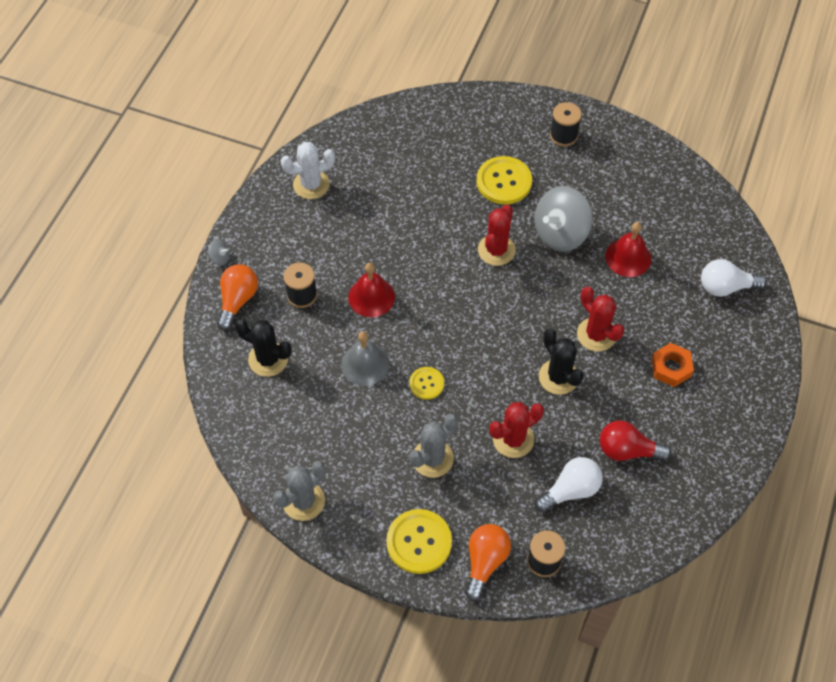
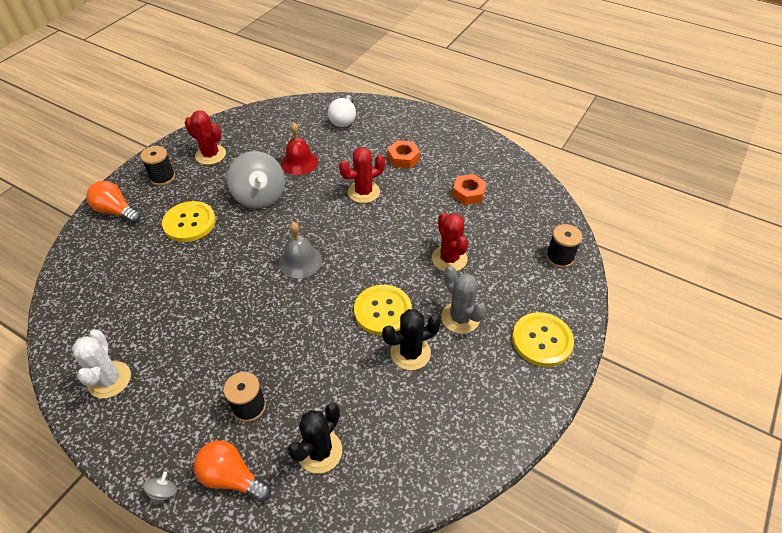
camera: 80 degrees left, 10 degrees down
(303, 501) = (494, 434): grey cactus -> none
(365, 364) = (349, 358): grey bell -> grey bell (300, 261)
(371, 297) = (274, 342): red bell -> none
(426, 384) = (383, 311): yellow button -> yellow button, size x1.74
(485, 562) = (561, 295): orange light bulb -> orange light bulb (116, 211)
(496, 250) = (259, 239): red cactus -> red cactus (210, 155)
(558, 377) = (397, 221): black cactus -> black cactus (410, 353)
(570, 490) = (499, 231): white light bulb -> none
(627, 450) = (468, 193): red light bulb -> orange nut

